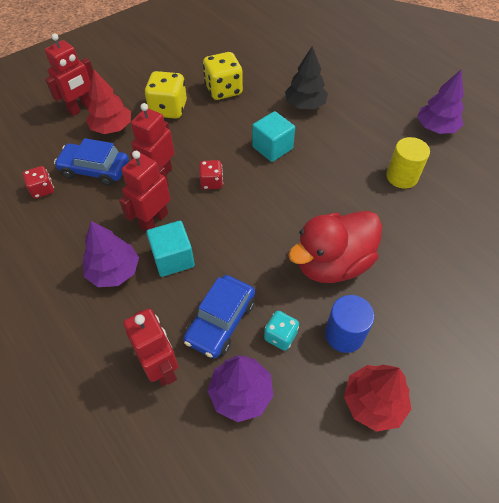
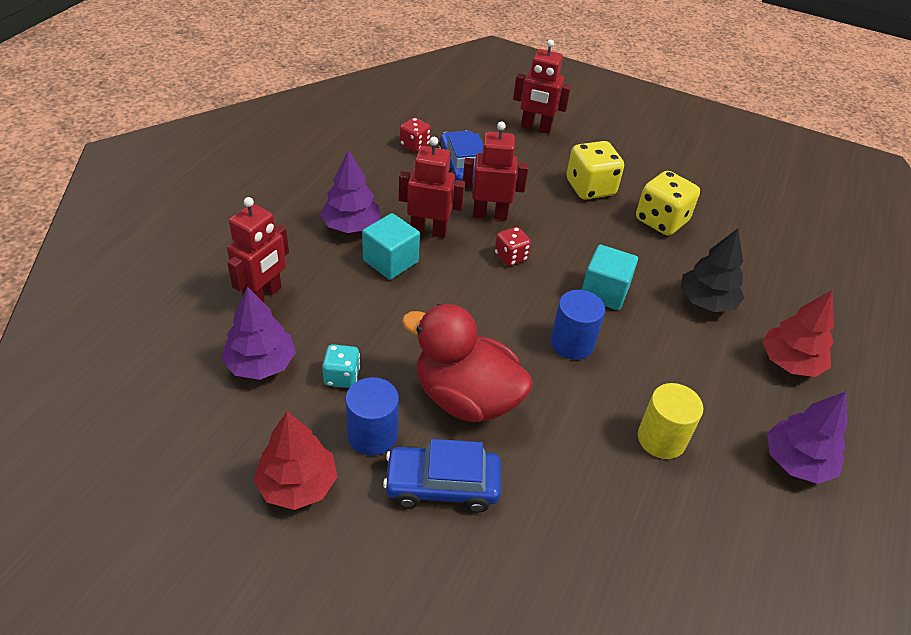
camera: 60 degrees right, 10 degrees down
(112, 128) = (527, 158): red tree -> red tree (790, 362)
(221, 321) = (335, 322): blue car -> blue car (442, 485)
(309, 184) = (572, 343): none -> blue cylinder

